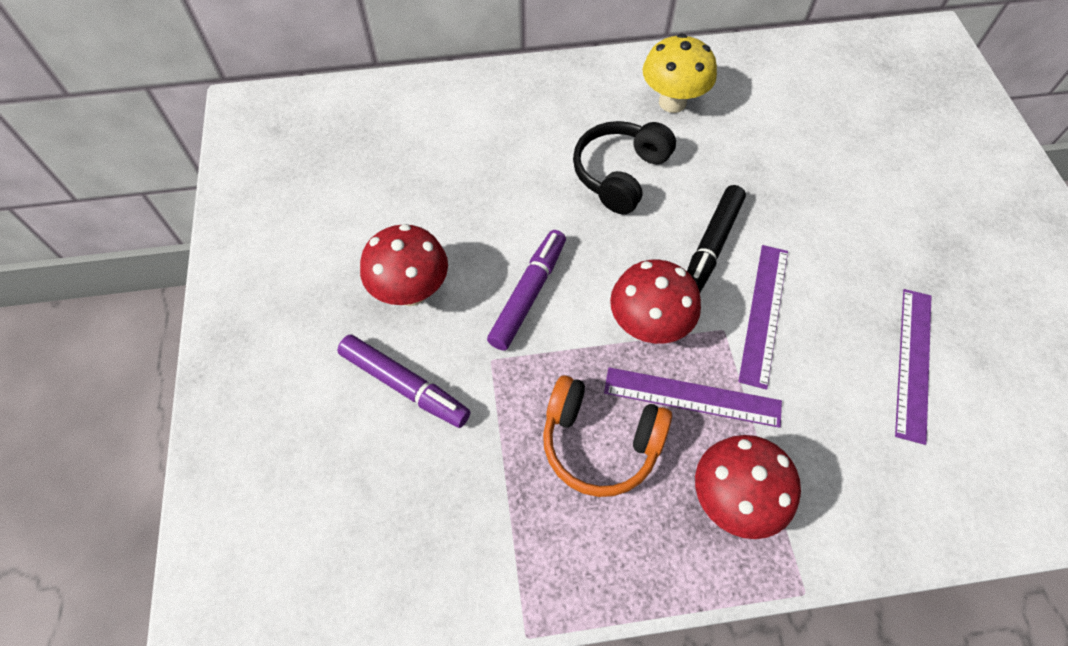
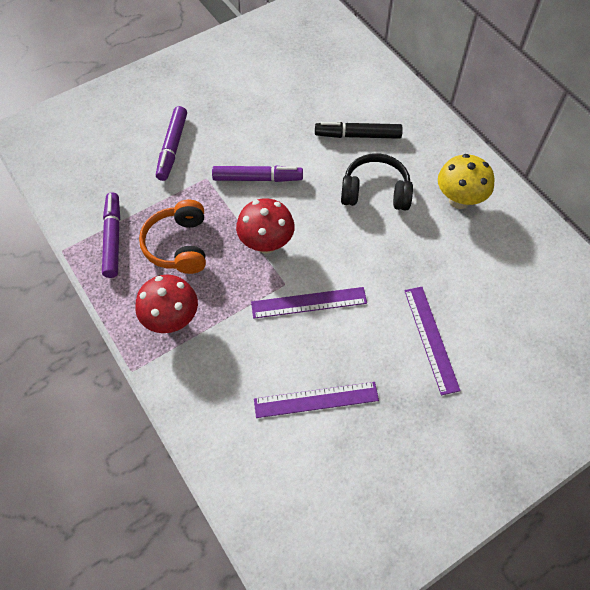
camera: 65 degrees right, 0 degrees up
(411, 291) = (230, 126): red mushroom -> none
(542, 539) = (113, 238): none -> purple marker
(692, 397) = (229, 281): purple ruler -> purple ruler (431, 339)
(711, 246) = (346, 259): black marker -> black marker (357, 135)

